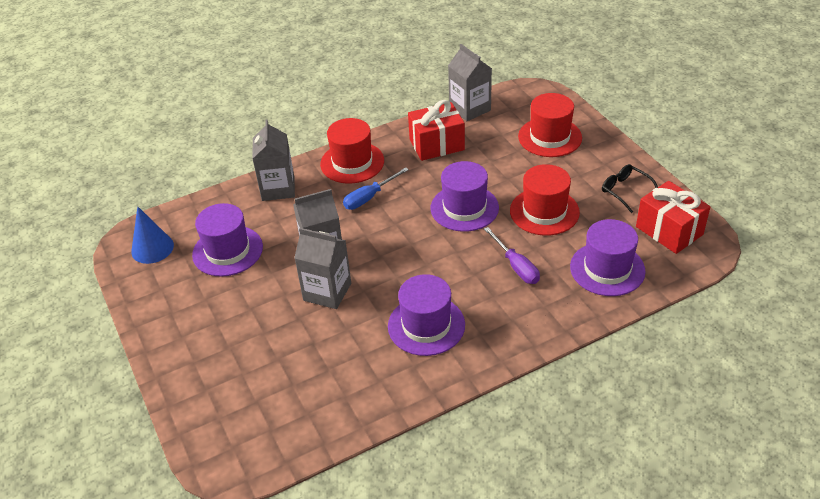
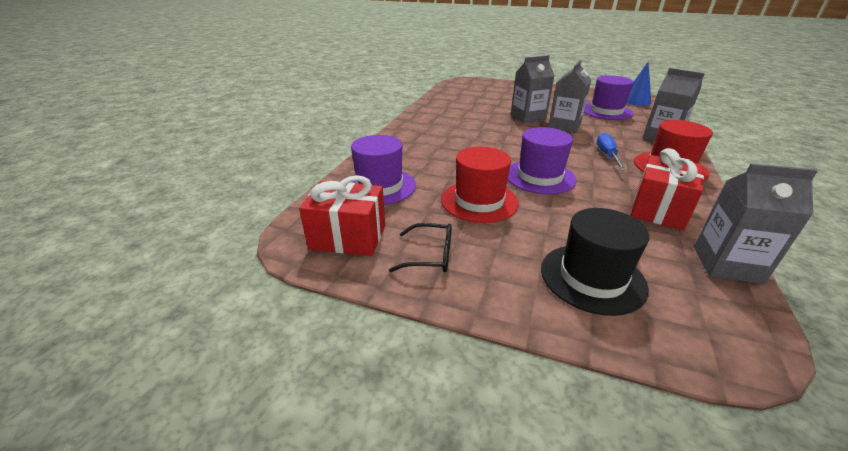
camera: 135 degrees right, 10 degrees down
(426, 325) = (456, 125): purple hat -> none
(516, 266) = (447, 162): purple screwdriver -> none
(550, 137) = (592, 278): red hat -> black hat

